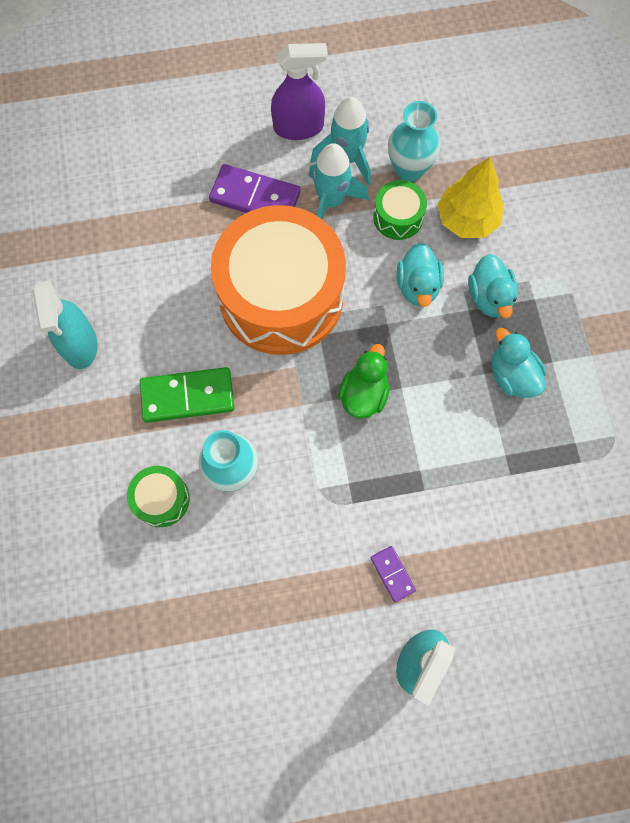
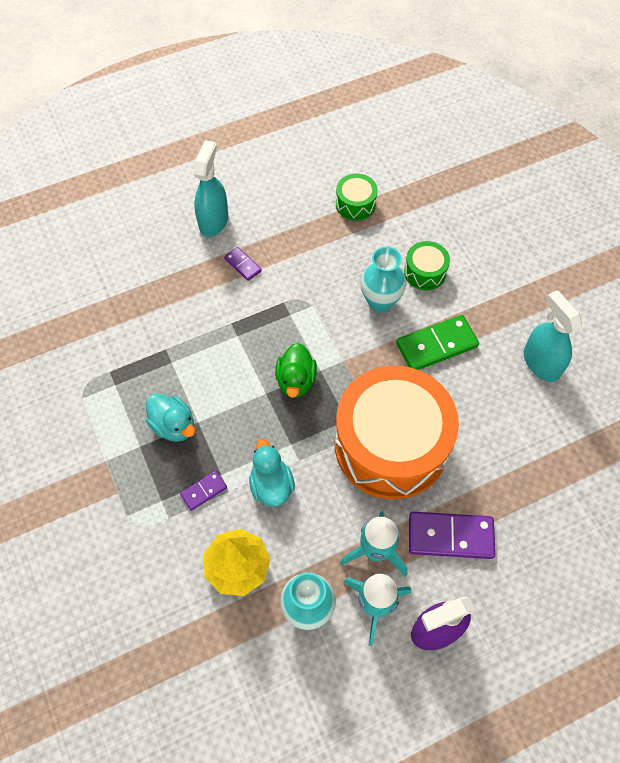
camera: 165 degrees right, 10 degrees down
(398, 217) = (306, 551): green drum -> green drum (355, 204)
(489, 297) = (204, 491): turquoise duck -> purple domino

